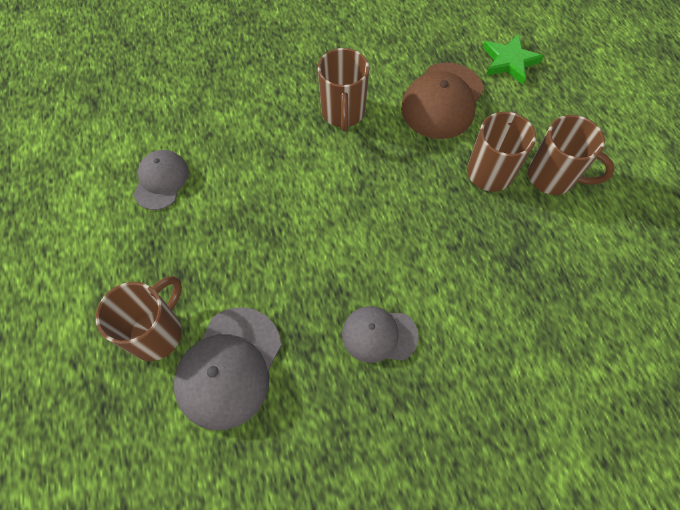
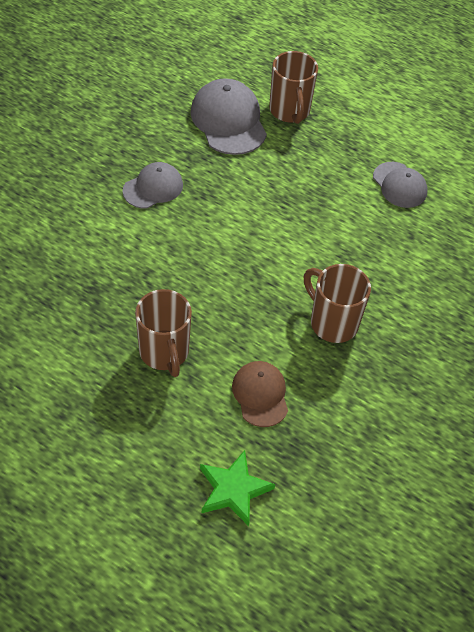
camera: 135 degrees right, 10 degrees down
(442, 101) = (260, 394): brown cap -> brown cap, size x0.63
(552, 177) = (106, 382): brown mug -> none

